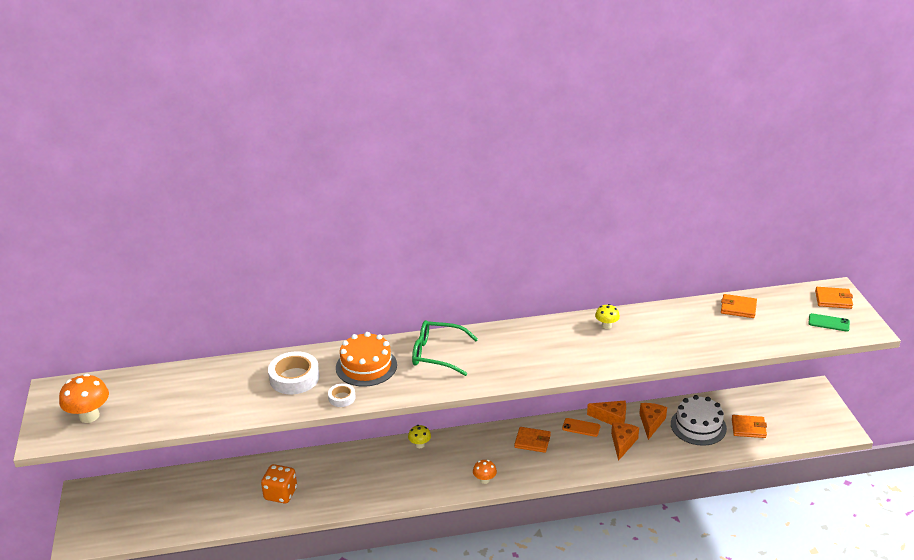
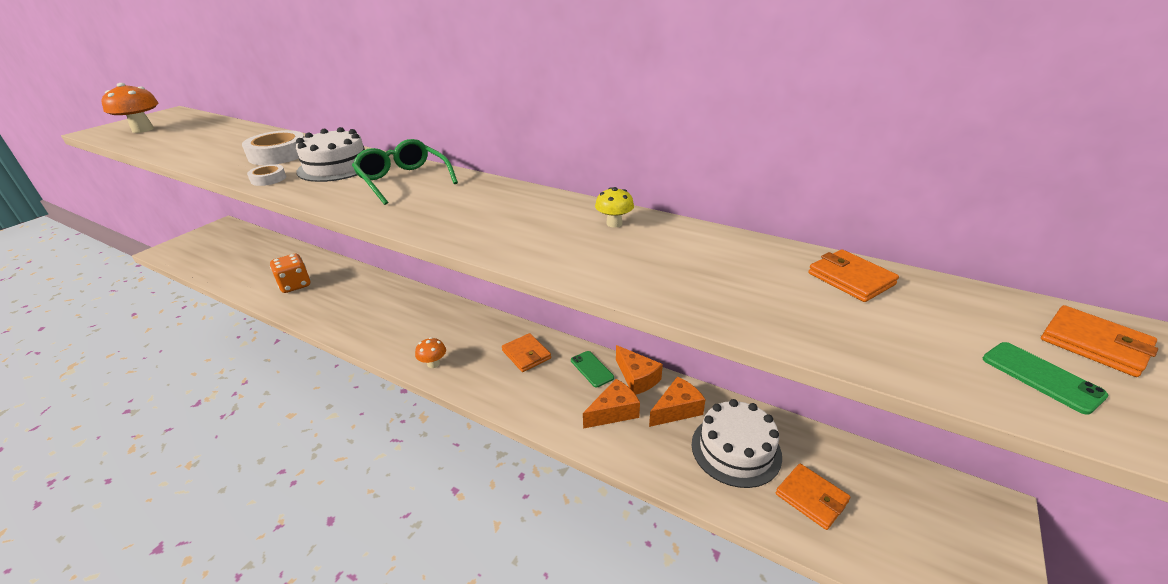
camera: 40 degrees right, 0 degrees up
(366, 366) = (336, 167): orange cake -> white cake
(420, 445) = (435, 304): yellow mushroom -> none
(581, 427) = (592, 369): orange phone -> green phone

